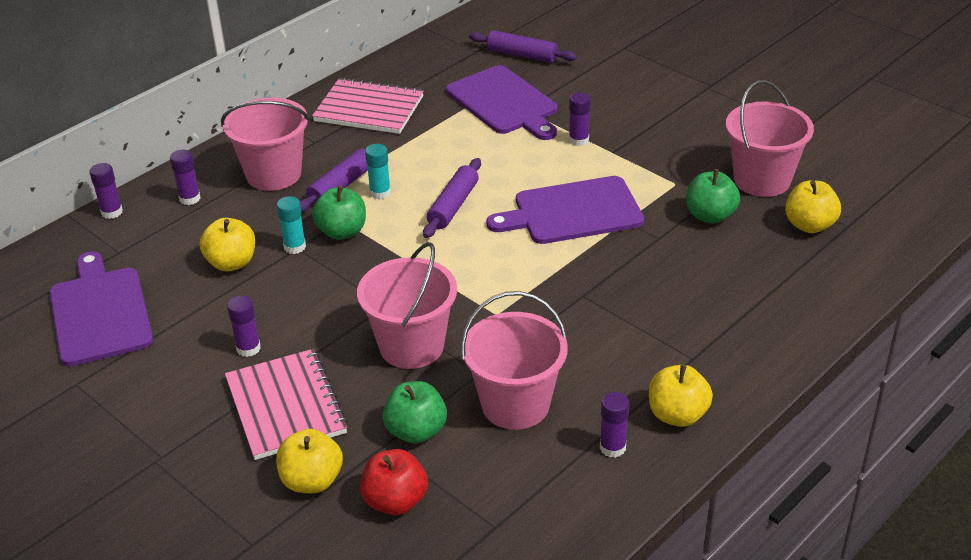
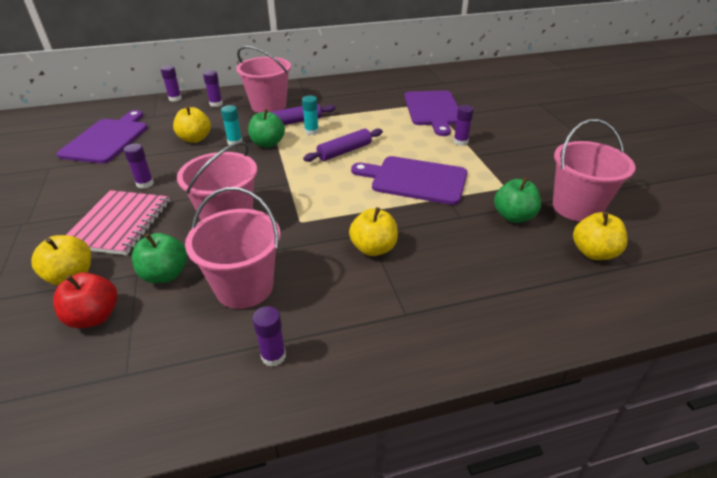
camera: 30 degrees right, 0 degrees up
(369, 109) = (353, 92): pink notebook -> none
(522, 55) = (469, 91): purple rolling pin -> none
(677, 415) = (349, 355): yellow apple -> yellow apple (373, 248)

